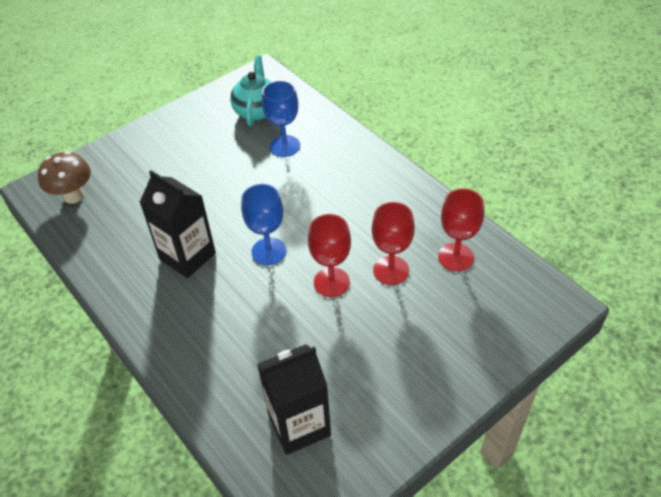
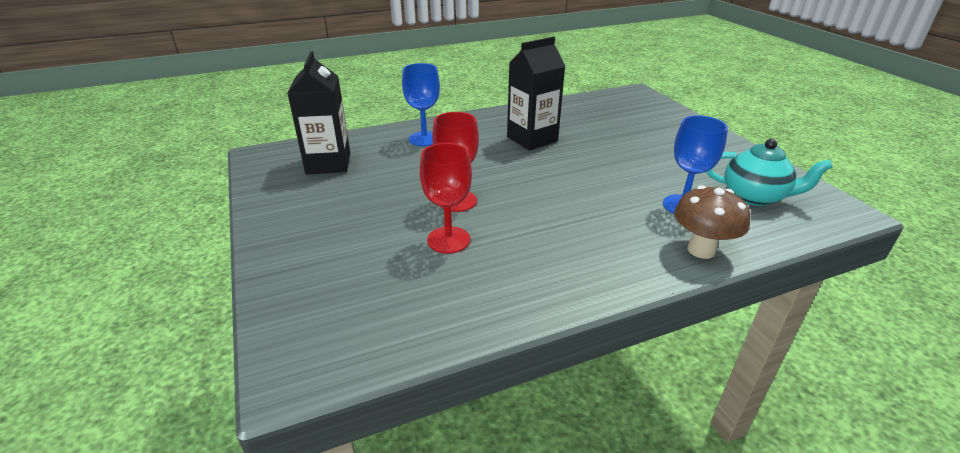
camera: 105 degrees right, 15 degrees down
(73, 196) = (623, 103): brown mushroom -> brown mushroom (701, 250)
(269, 251) = (517, 174): blue goblet -> blue goblet (424, 139)
(455, 257) = (436, 295): red goblet -> none

